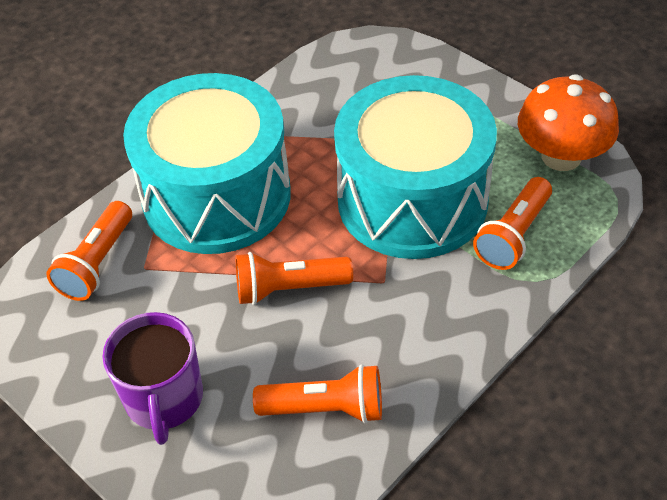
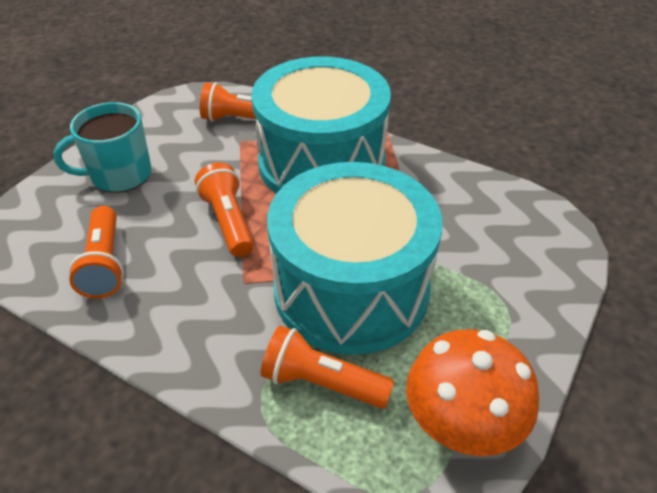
camera: 75 degrees right, 5 degrees down
(164, 399) = (119, 175): purple mug -> turquoise mug

